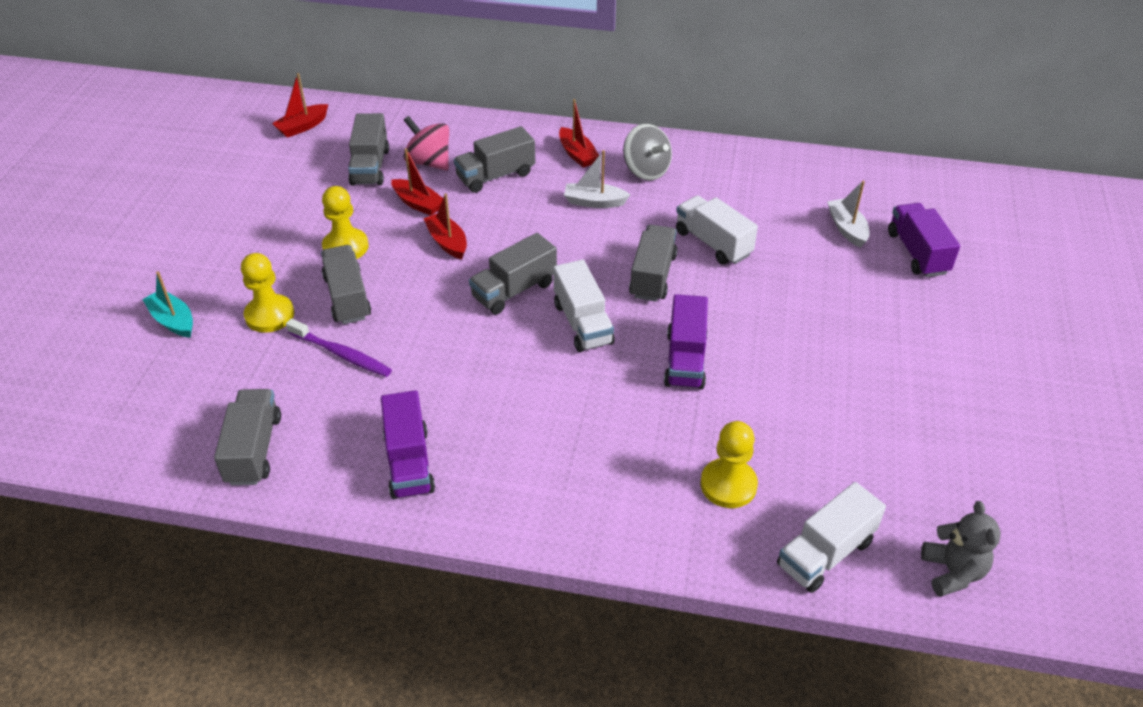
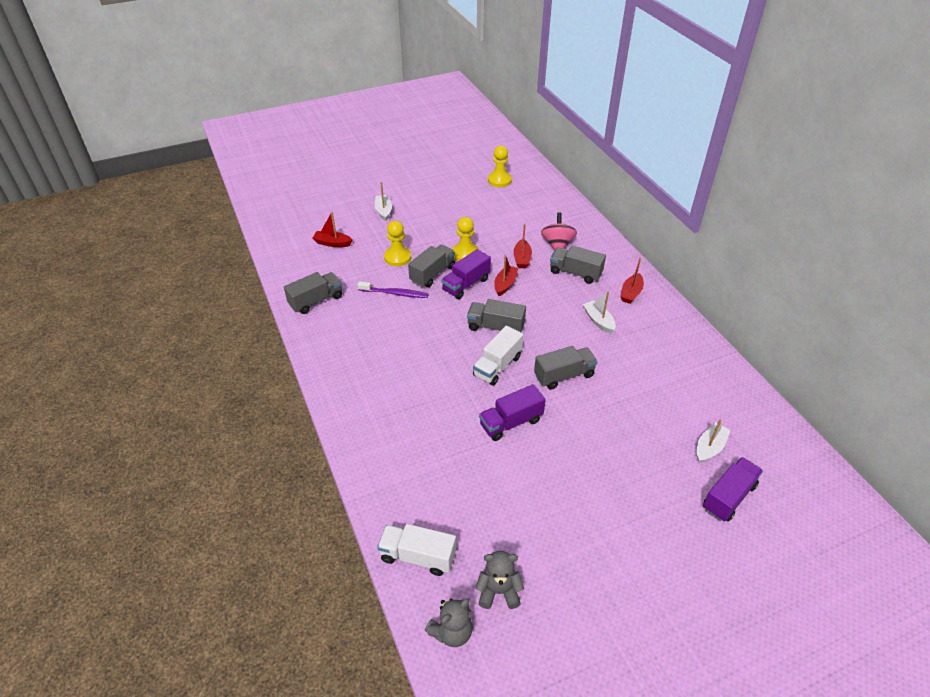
camera: 55 degrees right, 0 degrees up
(147, 281) = (383, 211): none -> white boat
(173, 321) = (367, 233): turquoise boat -> none
(302, 127) = (533, 191): red boat -> red boat (332, 243)
(341, 354) = (395, 293): purple toothbrush -> purple toothbrush turned 75 degrees counterclockwise
(370, 167) = (530, 228): grey truck -> none
(409, 462) = (348, 354): purple truck -> purple truck (466, 284)
(646, 170) = (651, 328): grey spinning top -> none
(713, 243) = (621, 388): white truck -> none
(728, 485) = (433, 487): yellow pawn -> yellow pawn (499, 180)
(922, 499) = (498, 591): none -> grey teddy bear

